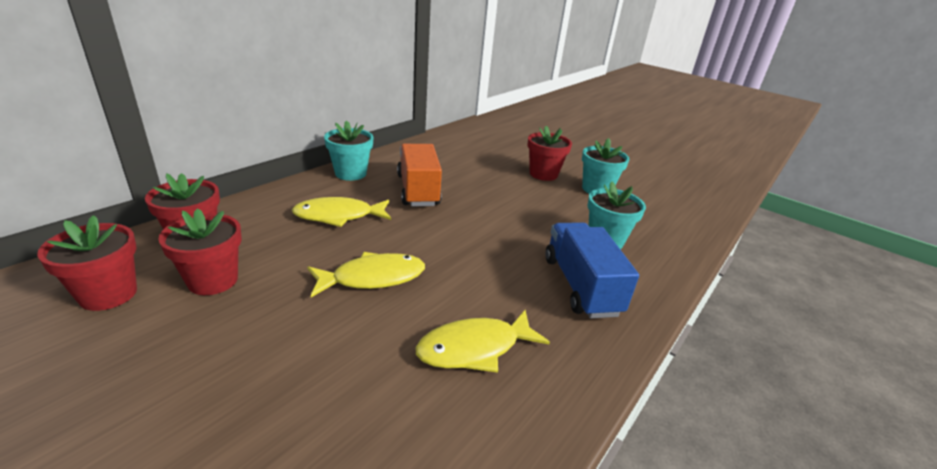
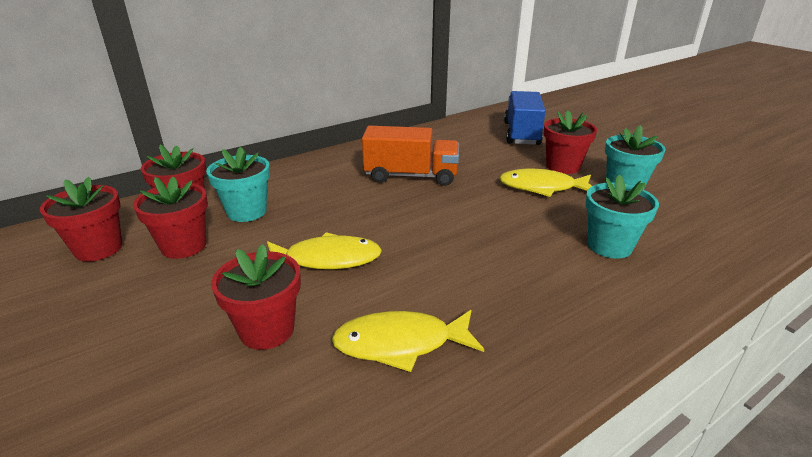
camera: 20 degrees right, 0 degrees up
(338, 216) = (320, 196): yellow fish -> yellow fish (542, 187)
(344, 355) = (267, 330): none -> red flower pot
(350, 173) = (350, 156): turquoise flower pot -> turquoise flower pot (247, 212)
(418, 190) = (411, 176): orange truck -> orange truck turned 90 degrees clockwise
(580, 286) = (554, 293): blue truck -> blue truck (521, 134)

